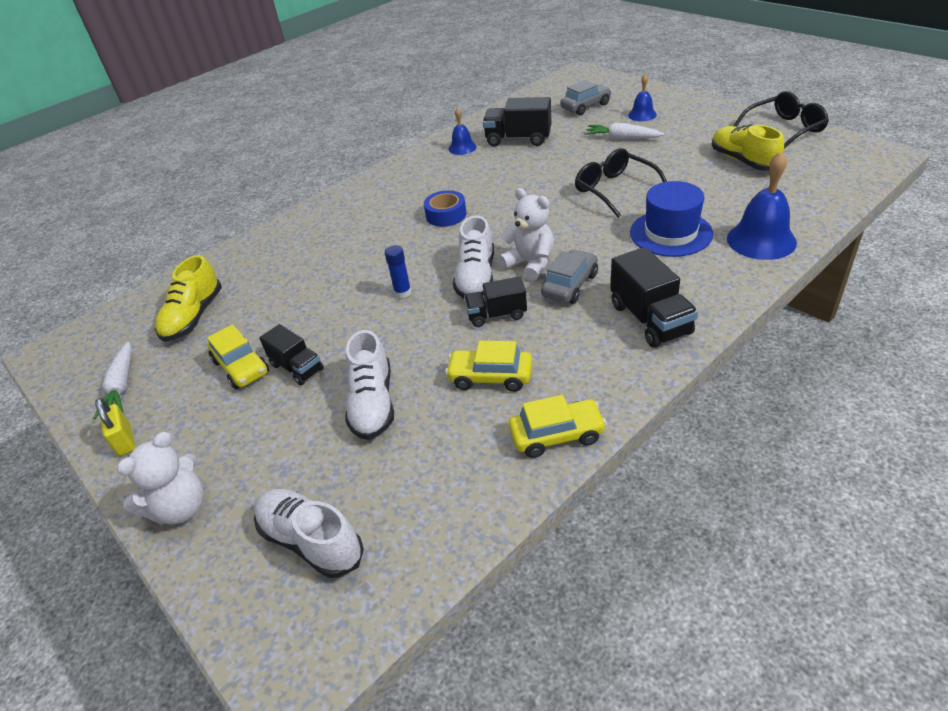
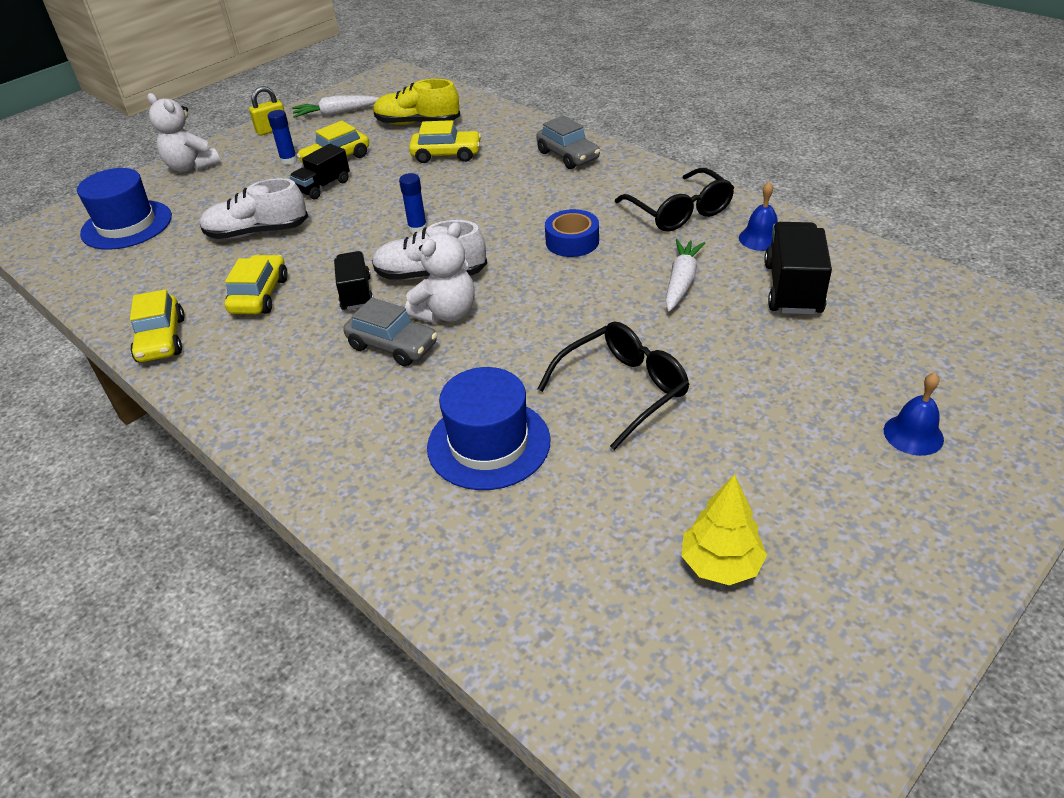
camera: 85 degrees right, 0 degrees up
(220, 408) = (289, 160): none -> blue glue stick
(274, 290) = (446, 155): none -> yellow car
(311, 541) = (127, 225): white shoe -> blue hat
(585, 106) = (937, 360): grey car -> grey car (568, 156)
(622, 138) = (805, 404): white carrot -> white carrot (681, 282)
(650, 319) = (303, 411): black truck -> none
(743, 161) = (720, 564): yellow shoe -> yellow tree
(761, 240) = (447, 546): blue bell -> none
(784, 129) = (873, 662): black glasses -> black glasses (679, 212)

